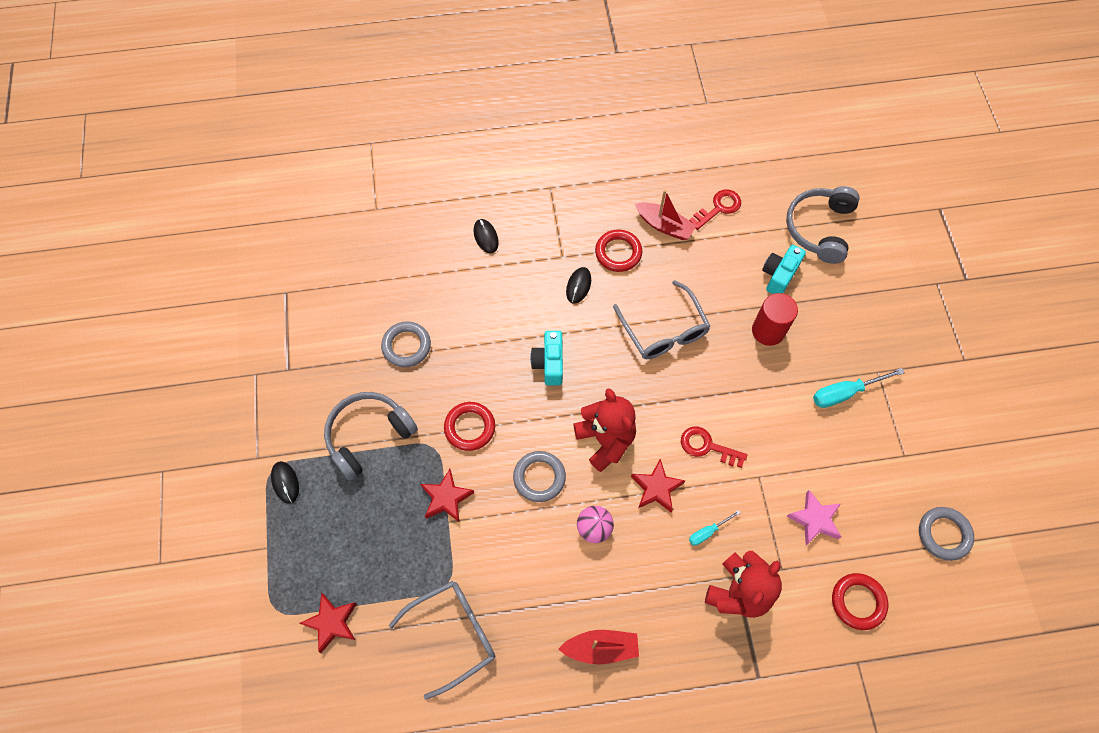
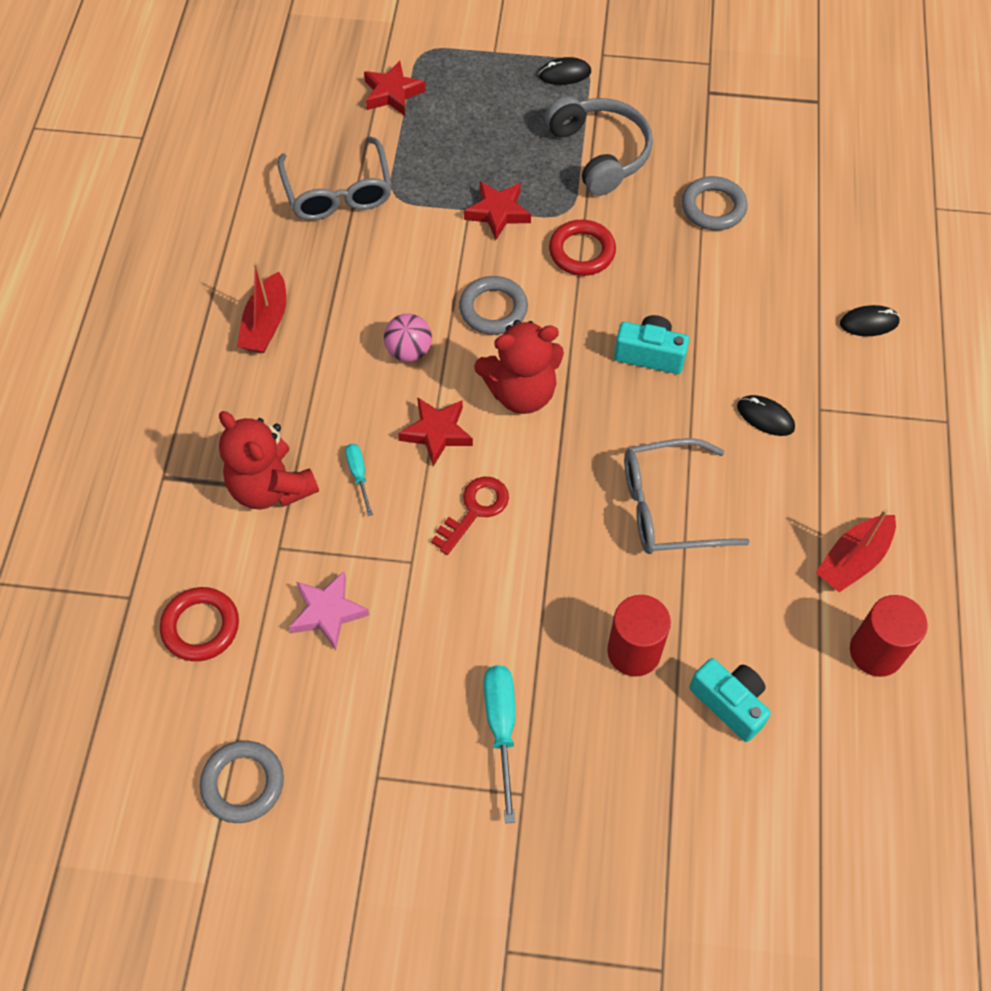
camera: 105 degrees right, 5 degrees down
(618, 253) = (813, 482): red ring -> none
(718, 208) = (876, 651): red key -> red cylinder
(819, 228) = (810, 804): grey headphones -> none

